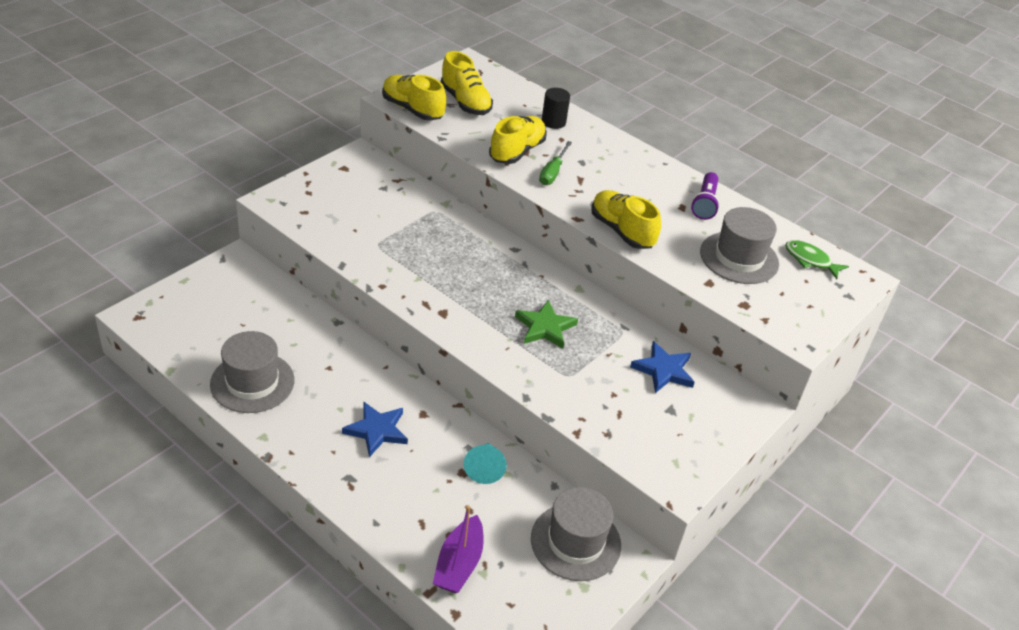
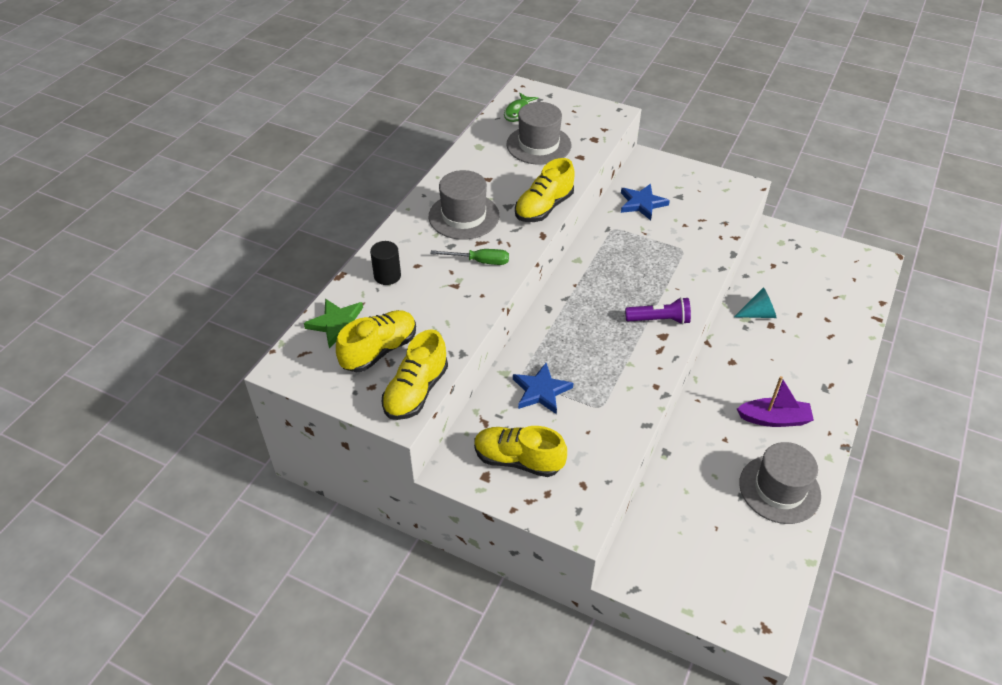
camera: 100 degrees left, 5 degrees up
(377, 430) = (769, 385): blue star -> blue star (541, 391)
(459, 564) = (846, 309): purple boat -> purple boat (774, 419)
(517, 151) = (456, 292): yellow shoe -> yellow shoe (518, 460)
(545, 327) = (638, 271): green star -> green star (337, 324)
(575, 542) = (784, 257): grey hat -> grey hat (464, 216)
(705, 204) = (475, 167): purple flashlight -> purple flashlight (659, 320)

